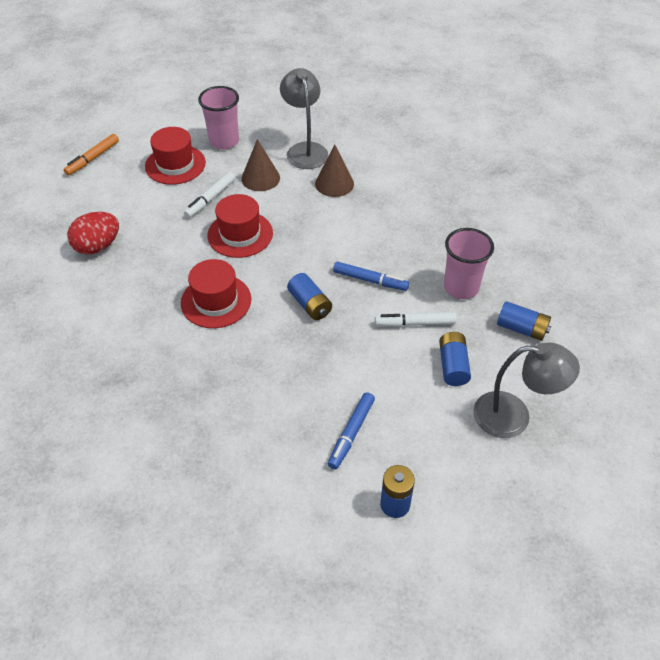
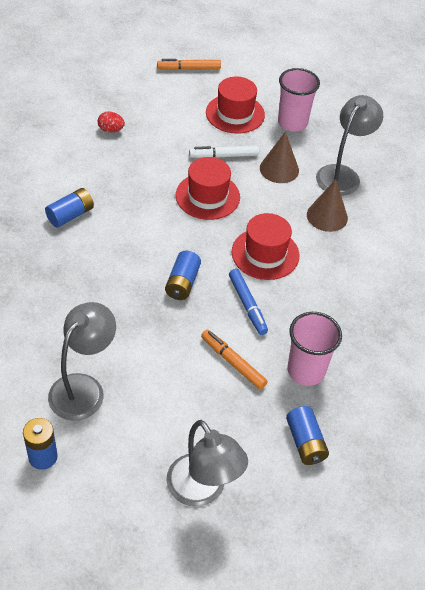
camera: 45 degrees right, 0 degrees up
(98, 246) = (111, 130): red egg -> red egg, size x0.57
(216, 301) = (128, 226): red hat -> red hat (265, 254)
(351, 433) = (83, 388): blue marker -> grey lamp
(415, 323) = (233, 362): white marker -> orange marker
(453, 366) = (214, 415): blue battery -> blue battery (70, 215)

